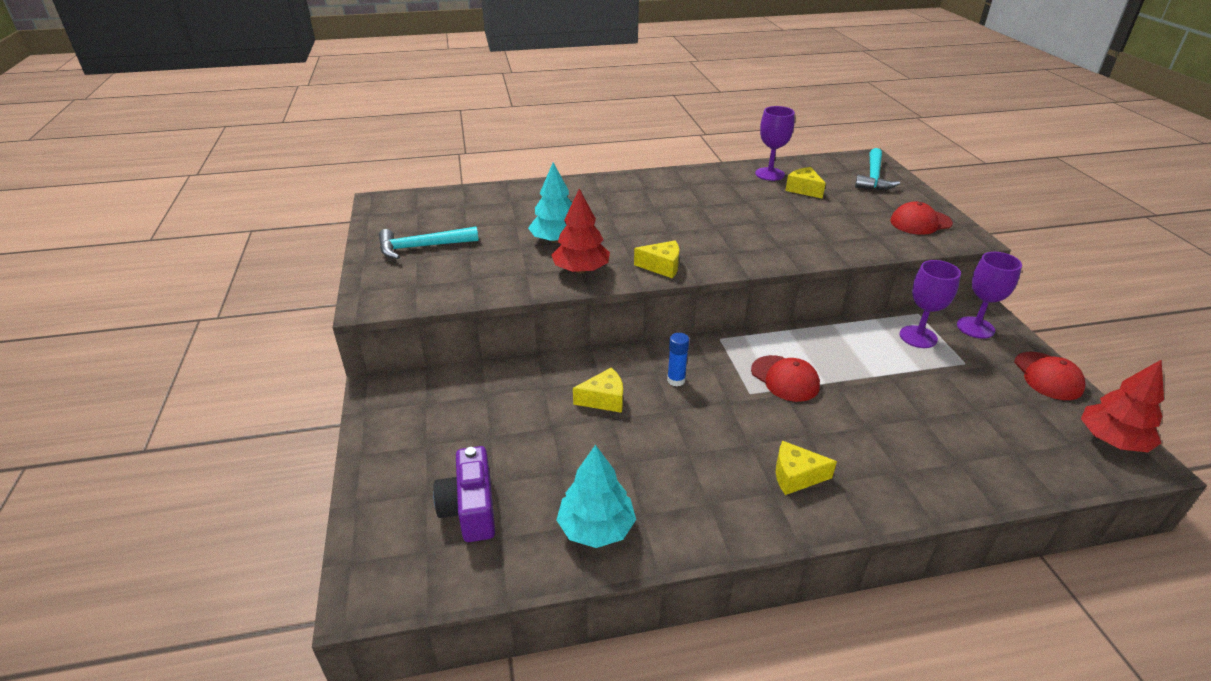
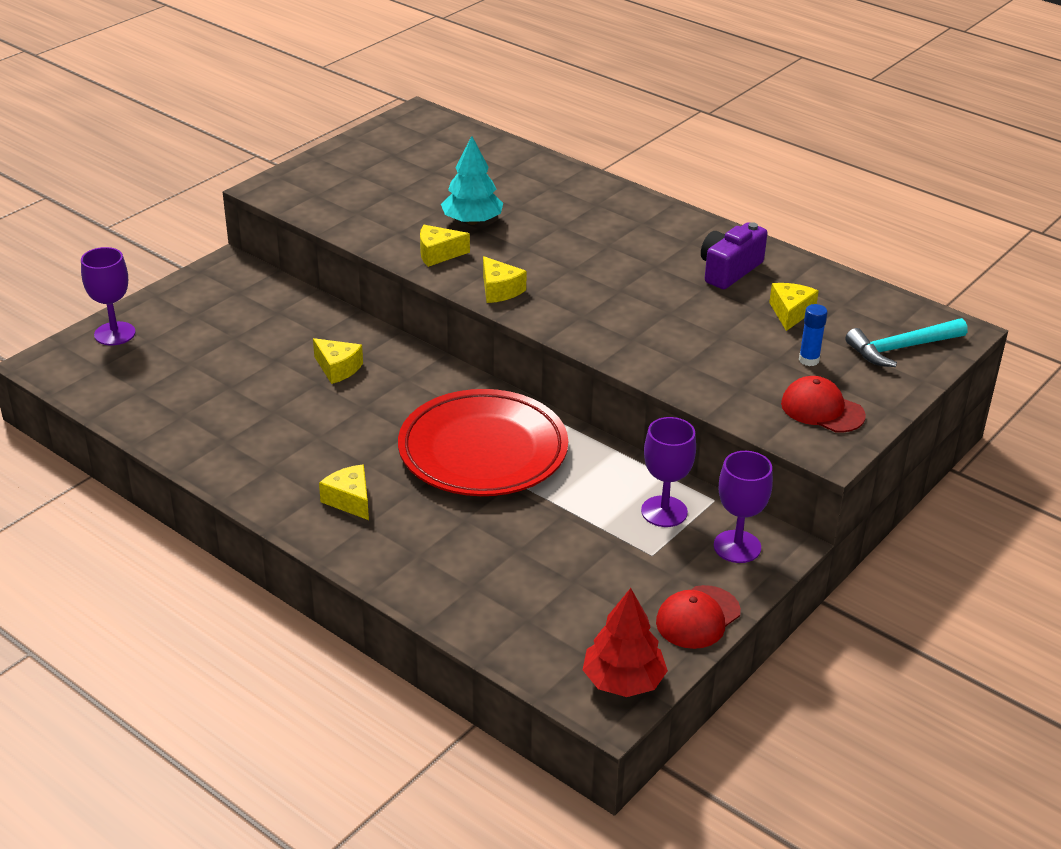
camera: 50 degrees right, 0 degrees up
(422, 247) = (373, 168): turquoise hammer -> none
(470, 509) = (153, 365): purple camera -> purple camera (729, 270)
(581, 270) = (438, 254): red tree -> yellow cheese
(596, 528) = (190, 426): turquoise tree -> none
(676, 380) = (407, 393): blue glue stick -> blue glue stick (809, 360)
(769, 174) = (797, 280): purple goblet -> purple goblet (115, 334)
(785, 378) = (483, 451): red cap -> red plate

